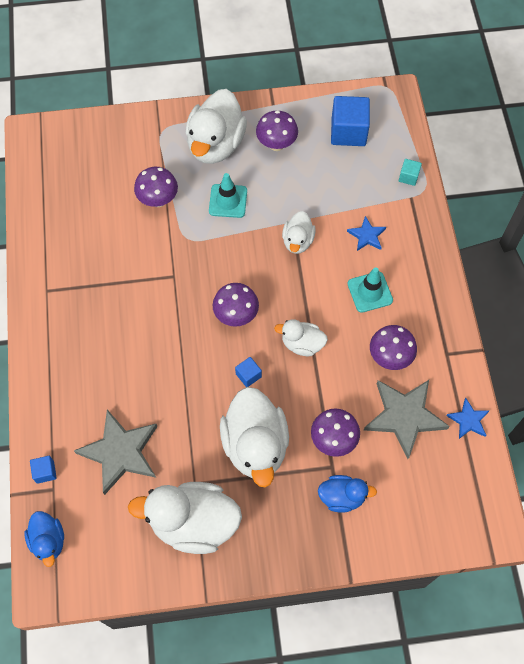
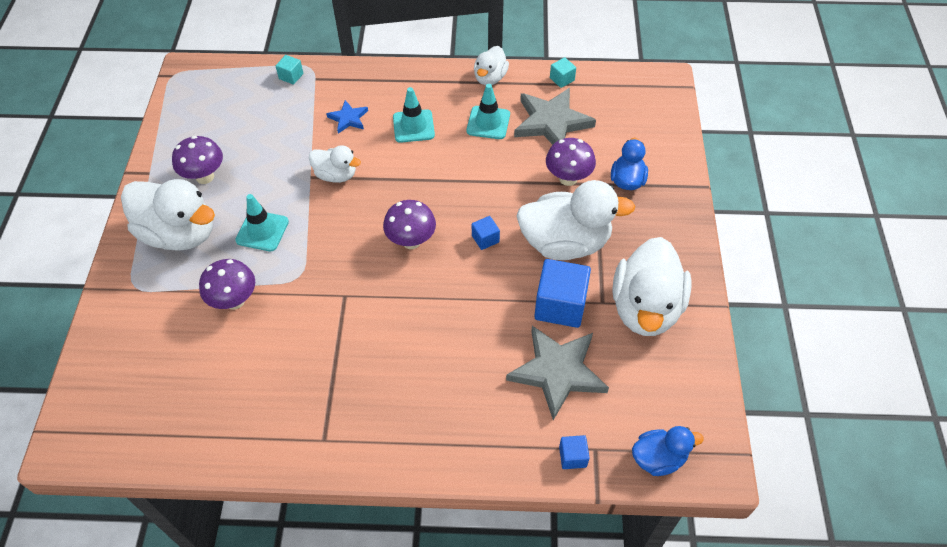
camera: 80 degrees left, 10 degrees down
(302, 344) = (459, 188): white duck -> white duck (490, 78)
(348, 132) = (216, 113): blue cube -> blue cube (560, 305)
(389, 357) = (488, 123): purple mushroom -> turquoise traffic cone
(468, 420) = (562, 79): blue star -> turquoise cube

